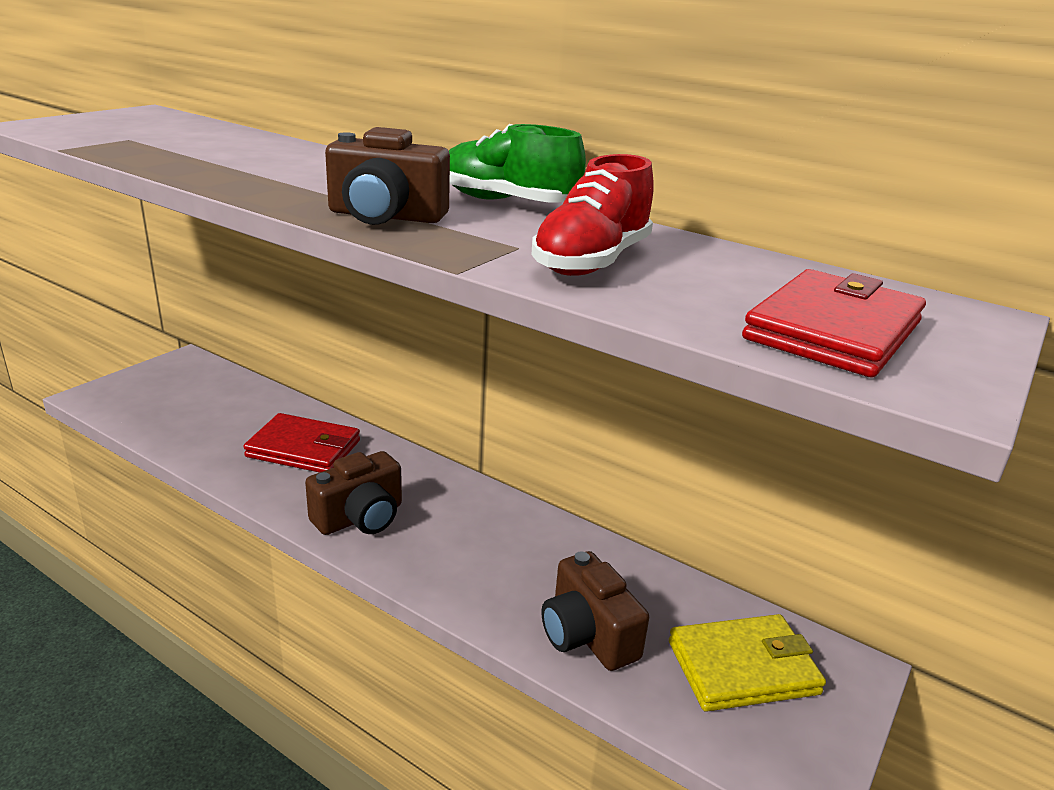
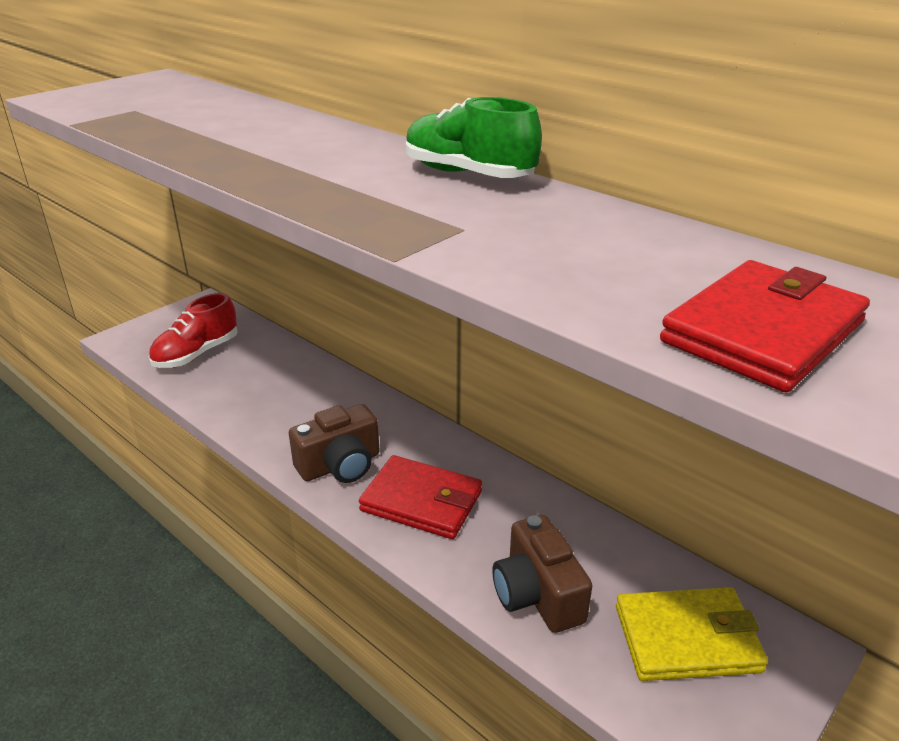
camera: 10 degrees right, 5 degrees up
(304, 449) = (298, 395): red wallet -> red wallet (422, 501)
(386, 217) = (344, 194): brown camera -> none
(592, 262) = (532, 246): red shoe -> red shoe (196, 354)

